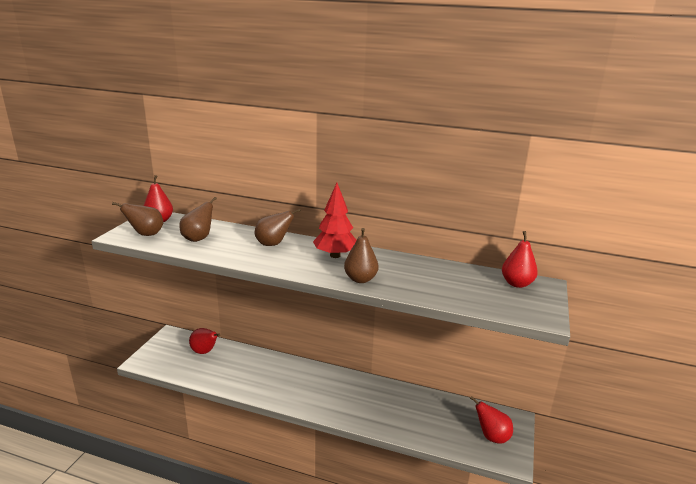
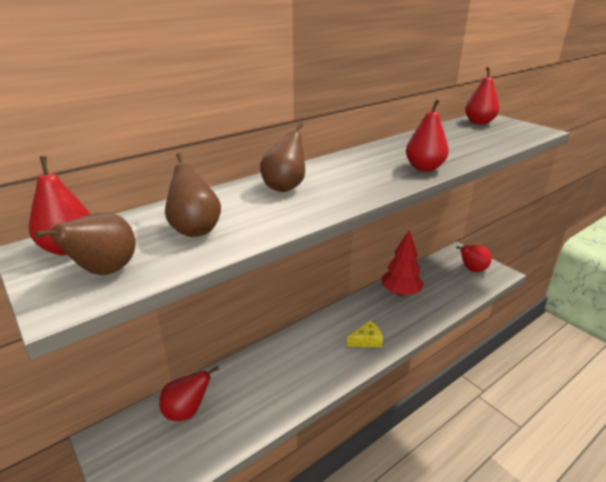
camera: 55 degrees left, 5 degrees up
(325, 400) = (366, 340): none -> yellow cheese
(335, 255) = (356, 165): red tree -> red tree (400, 293)
(360, 279) = (424, 168): brown pear -> red pear

